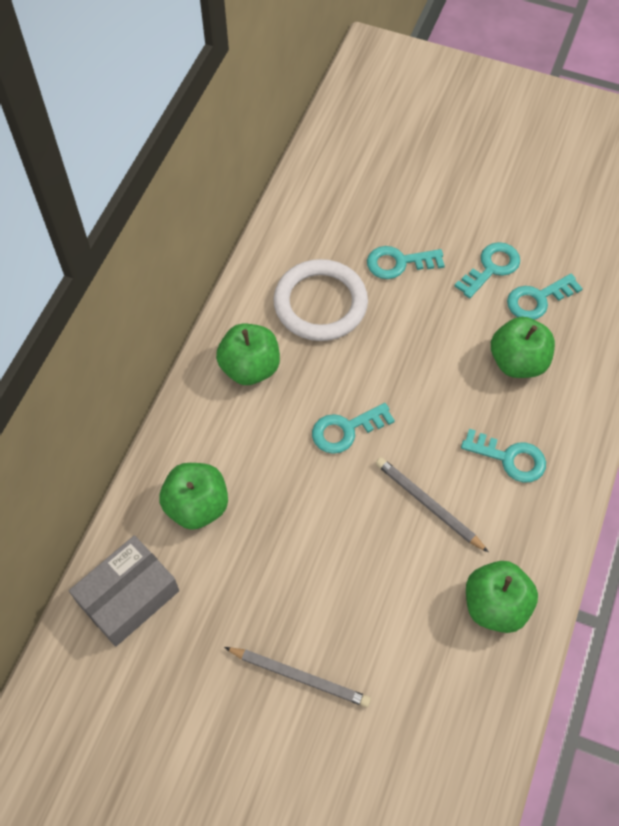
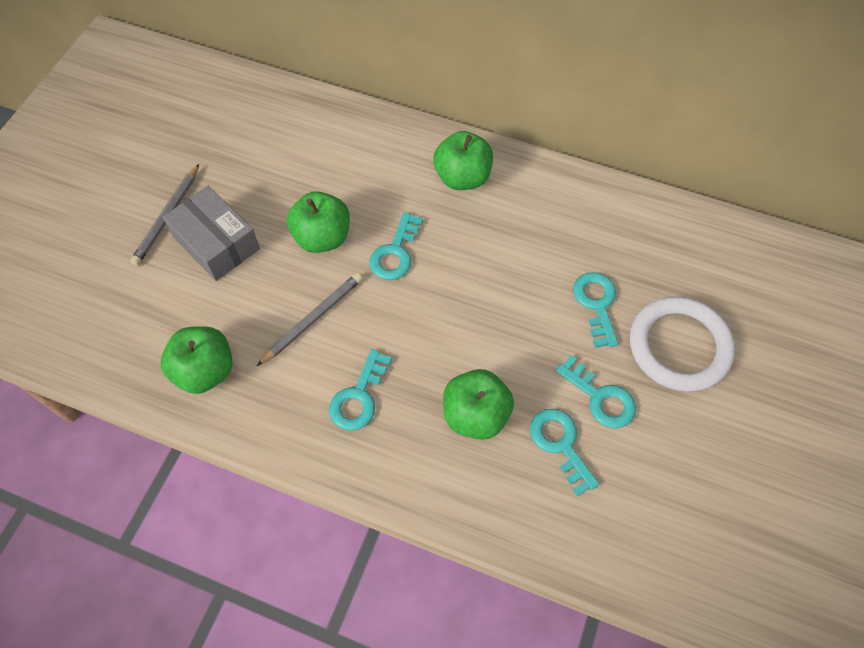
camera: 90 degrees right, 0 degrees up
(128, 596) = (252, 105): grey box -> grey box (216, 243)
(197, 506) = (326, 144): green apple -> green apple (322, 237)
(320, 303) = (538, 233): white ring -> white ring (679, 346)
(346, 430) = (395, 253): turquoise key -> turquoise key turned 135 degrees counterclockwise

